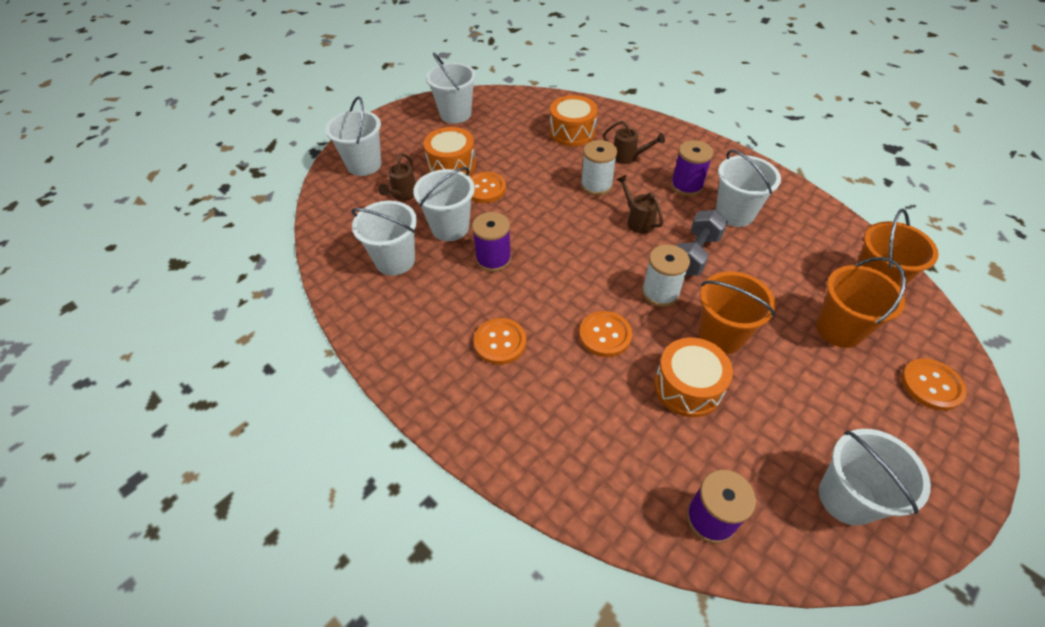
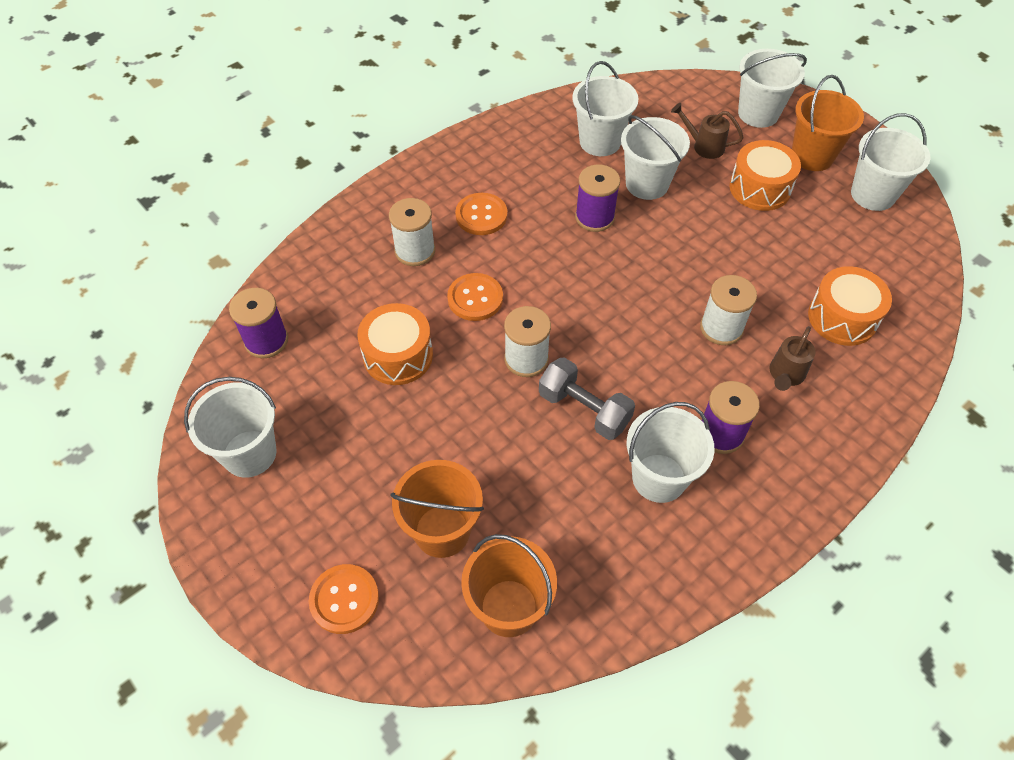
camera: 95 degrees right, 5 degrees up
(485, 188) = (714, 216): orange button -> none
(556, 393) = (415, 251): none -> white spool
(638, 221) = (649, 361): brown watering can -> none
(721, 335) = (456, 403): orange bucket -> orange bucket (812, 156)

